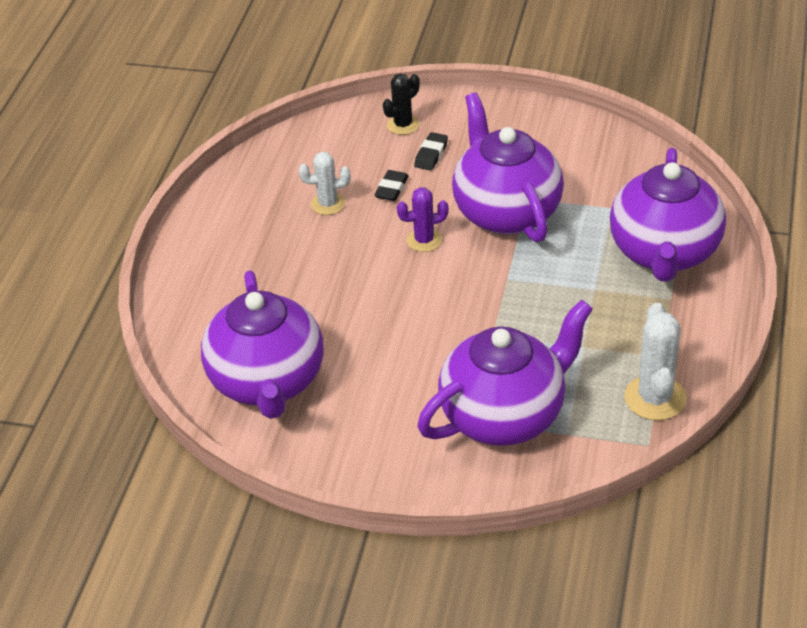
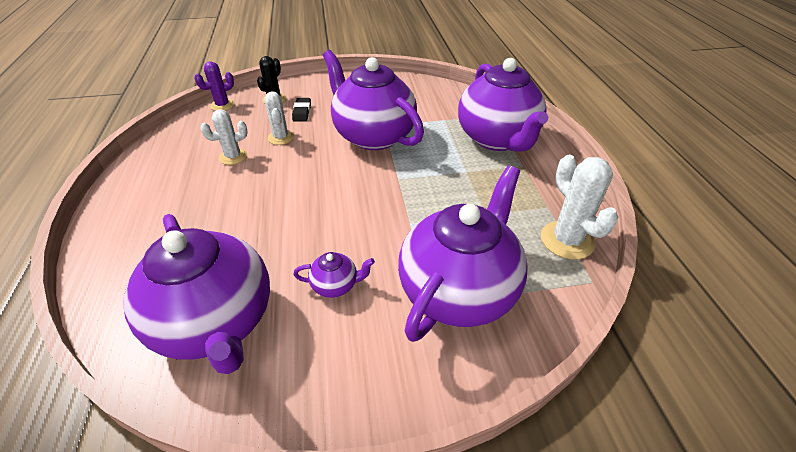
camera: 25 degrees left, 0 degrees up
(387, 379) = (336, 285): none -> purple teapot
(391, 189) = (281, 137): black eraser -> white cactus
(424, 240) = (320, 166): purple cactus -> purple cactus (222, 105)

